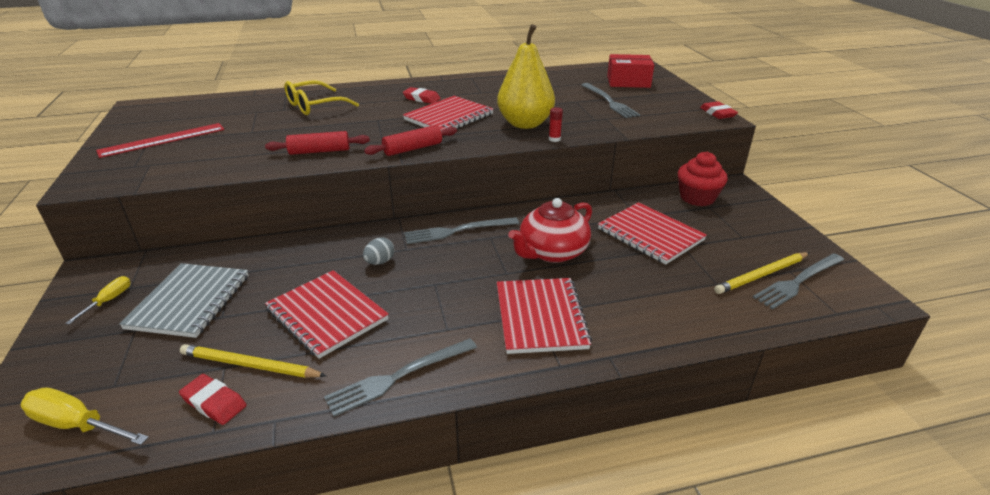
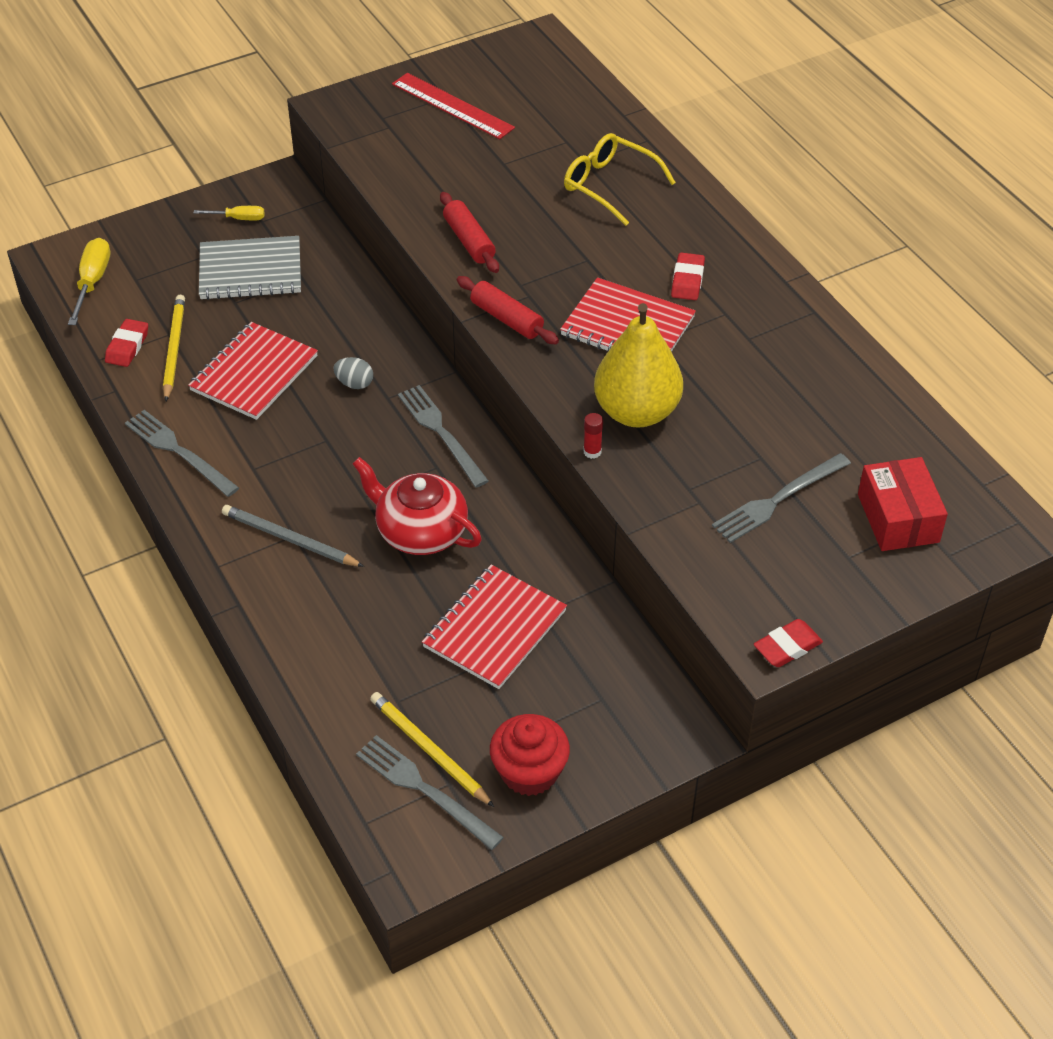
camera: 75 degrees right, 15 degrees up
(540, 317) = (289, 539): red notebook -> grey pencil
(697, 198) = (626, 683): red cupcake -> red cupcake (529, 772)

